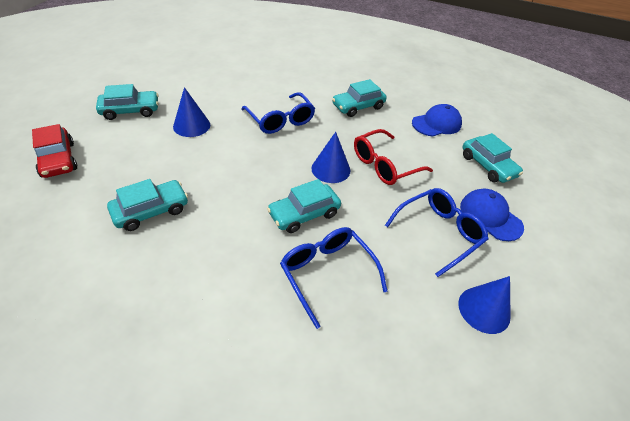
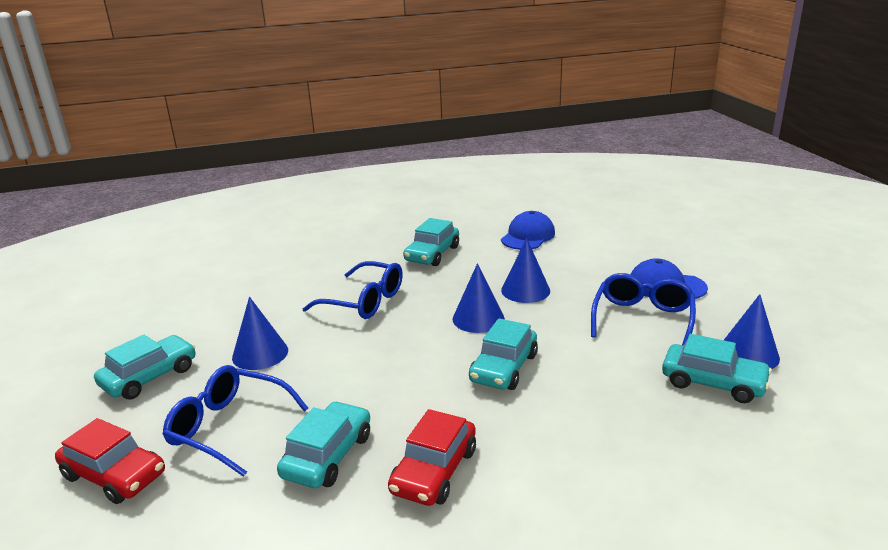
camera: 30 degrees left, 20 degrees down
(187, 257) = (434, 471): none -> red car
(327, 274) = (592, 402): blue glasses -> blue glasses (229, 428)
(385, 165) = (525, 290): red glasses -> blue cone
(488, 166) = (615, 249): turquoise car -> turquoise car (713, 382)

